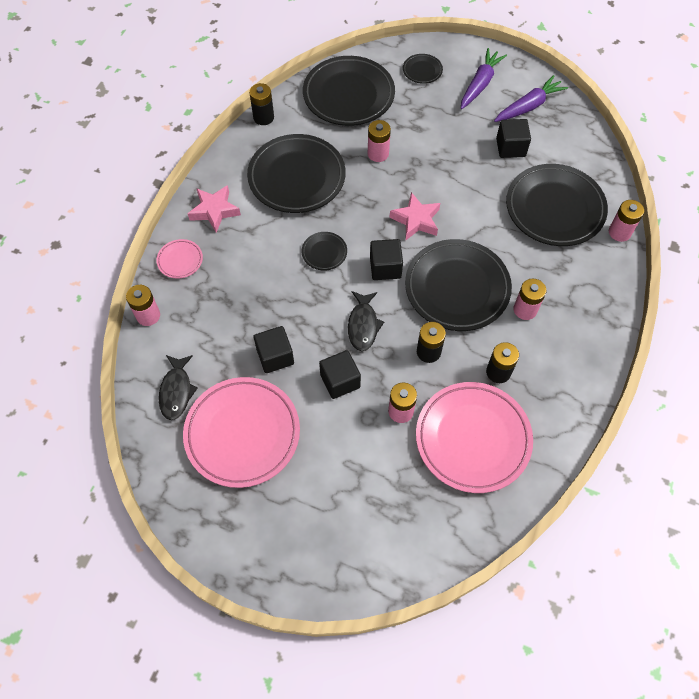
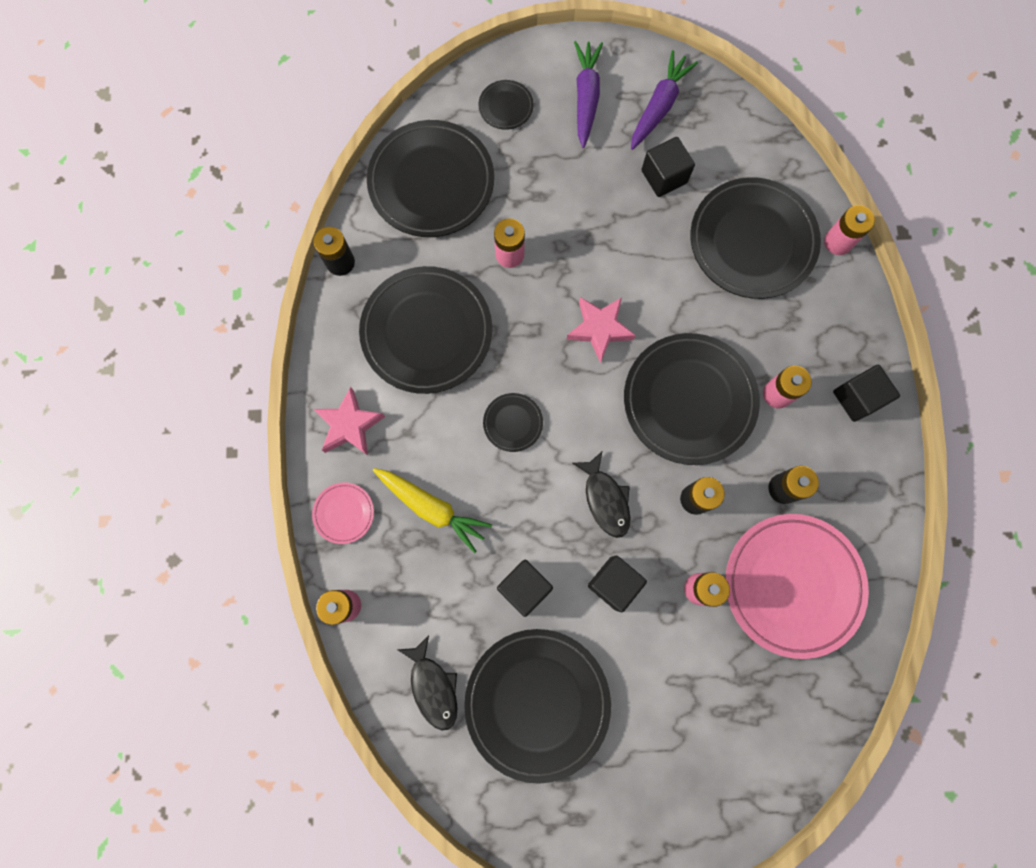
camera: 25 degrees left, 15 degrees up
(240, 281) = (432, 508): none -> yellow carrot
(242, 434) = (537, 702): pink plate -> black plate
(385, 267) = (594, 411): black cube -> black cube (857, 398)

